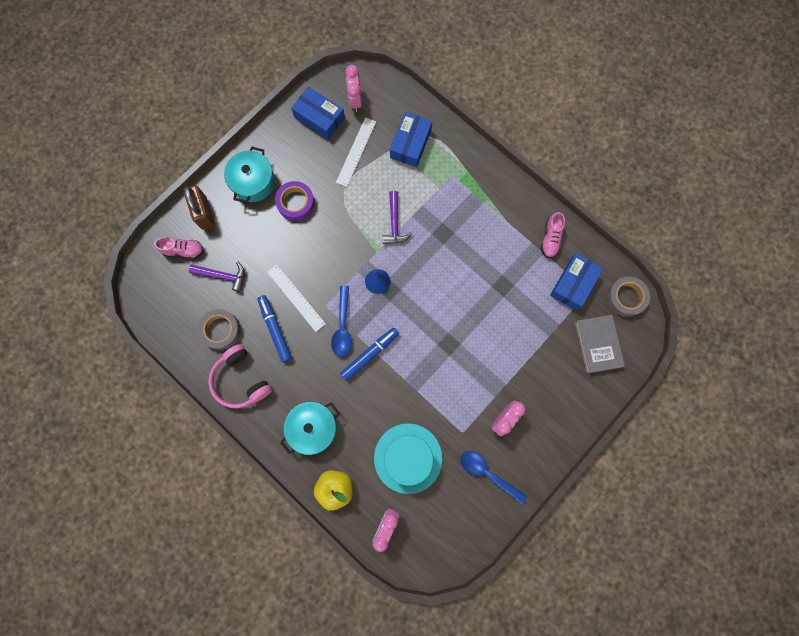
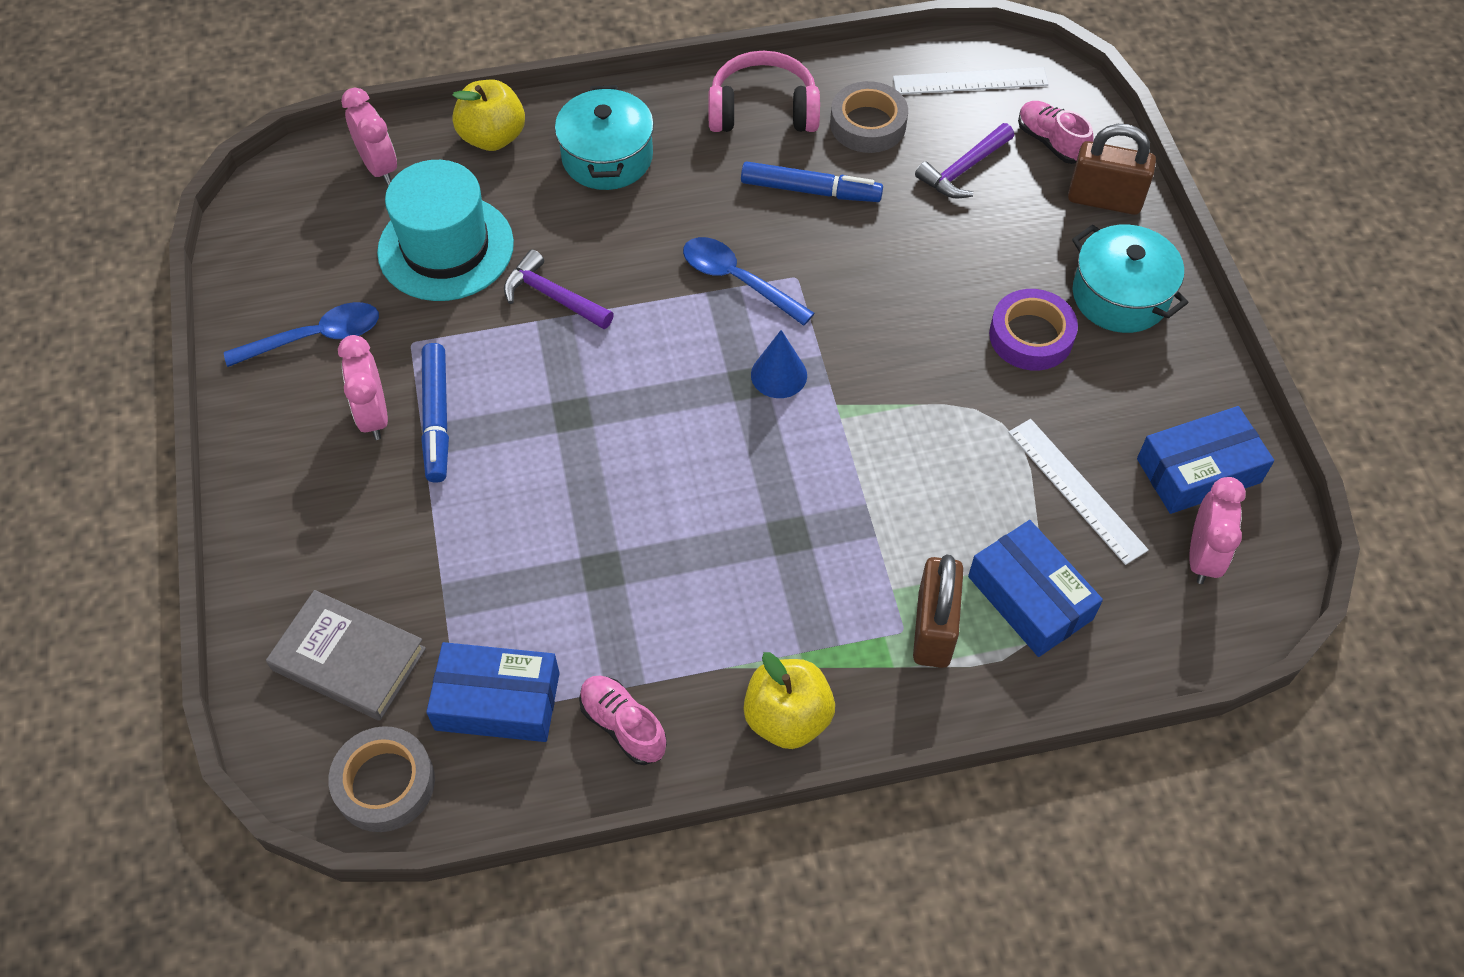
camera: 125 degrees right, 20 degrees down
(183, 250) = (1051, 142): pink shoe -> pink shoe turned 105 degrees clockwise
(296, 298) = (844, 244): white ruler -> white ruler (970, 81)
(355, 100) = (1202, 556): pink clock -> pink clock turned 75 degrees clockwise
(369, 355) = (657, 290): blue marker -> blue marker (437, 417)
(394, 223) = (872, 466): purple hammer -> purple hammer (553, 296)
(444, 166) = (933, 629): none -> brown padlock
(509, 191) = (787, 717): none -> yellow apple
(573, 284) = (497, 701): blue box -> blue box turned 60 degrees counterclockwise

